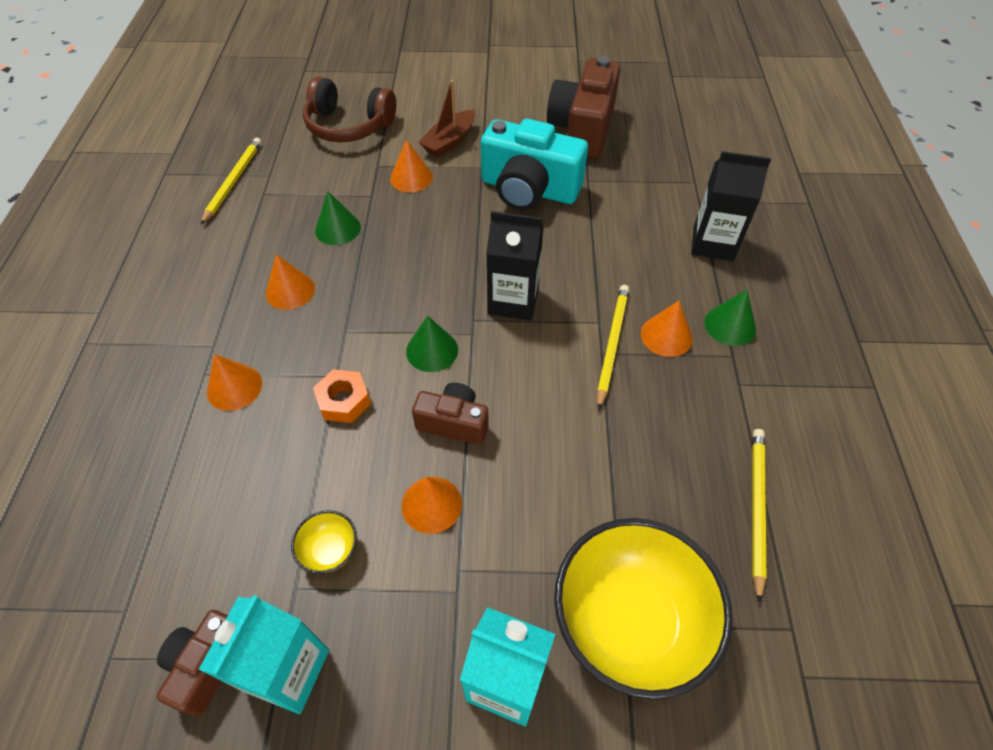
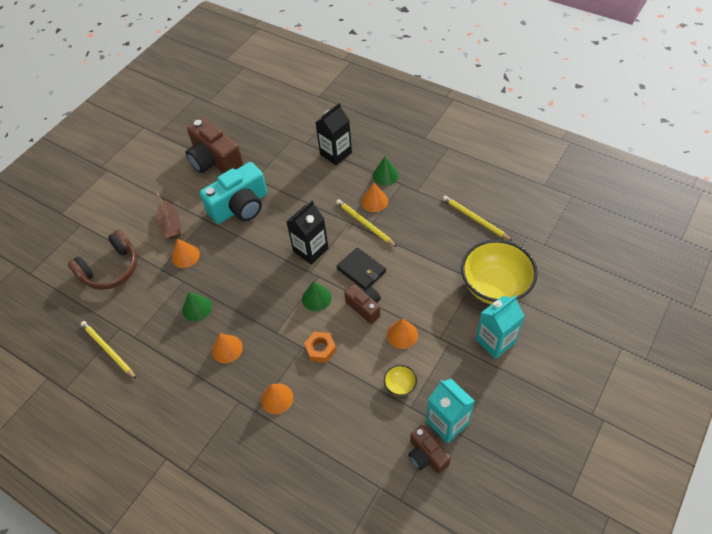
camera: 55 degrees left, 0 degrees up
(453, 422) = (365, 307): brown camera -> brown camera turned 90 degrees clockwise
(520, 383) = (361, 270): none -> black wallet

